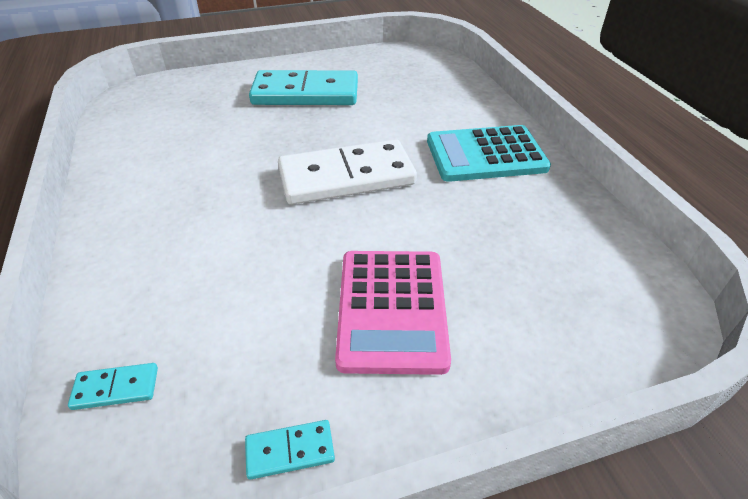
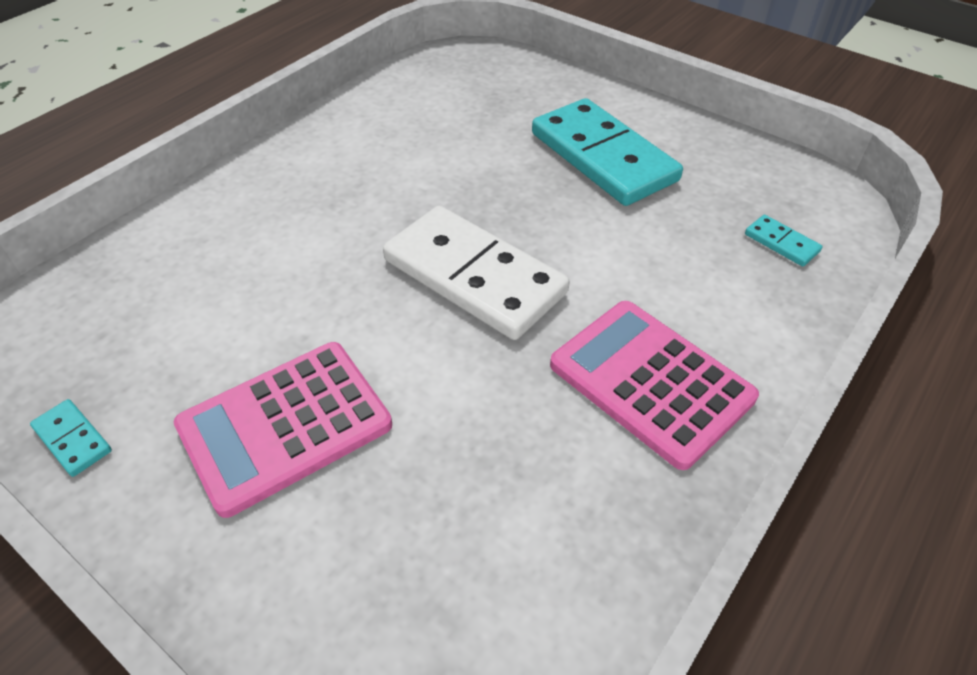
camera: 55 degrees right, 5 degrees up
(116, 388) = (88, 293): turquoise domino -> turquoise domino (781, 243)
(485, 155) = (650, 381): turquoise calculator -> pink calculator

